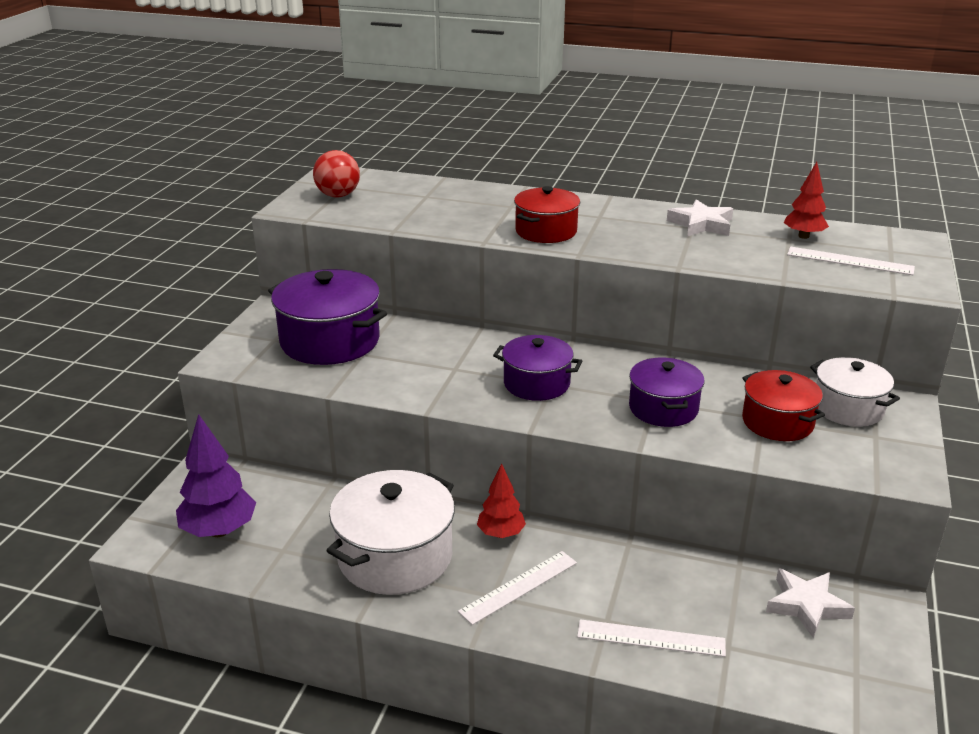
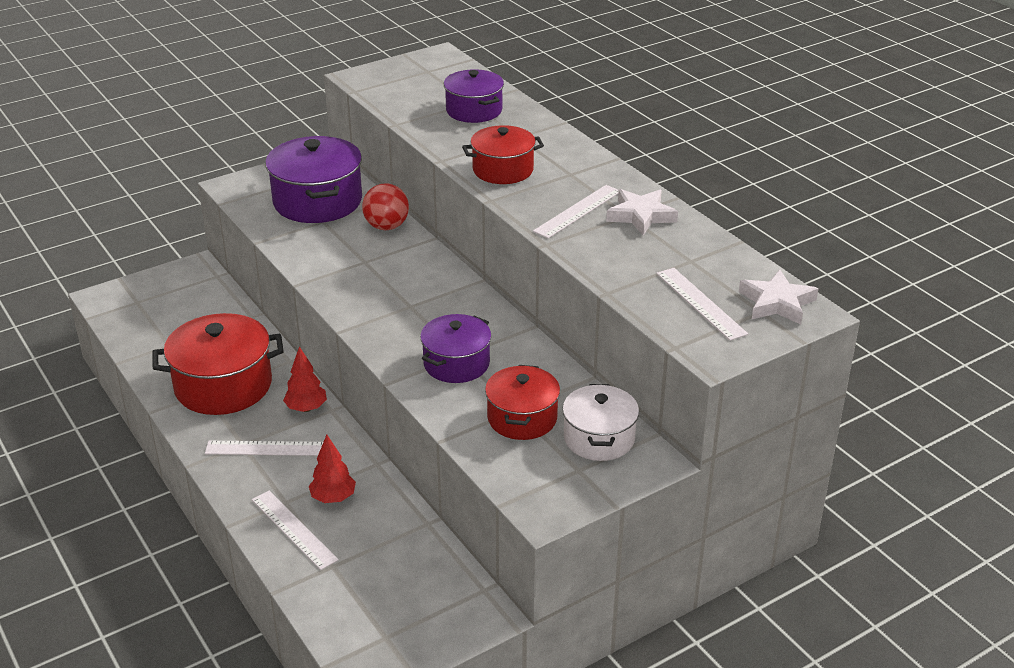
camera: 40 degrees right, 5 degrees up
(219, 531) = (152, 313): purple tree -> none
(338, 195) = (409, 77): red ball -> red ball (386, 226)
(395, 556) = (223, 386): white pot -> red pot
(536, 383) = (400, 300): purple pot -> purple pot (474, 110)
(655, 237) = (578, 211): none -> white ruler
(803, 236) = (708, 264): red tree -> red tree (333, 498)
(806, 606) = (428, 576): white star -> white star (777, 303)

